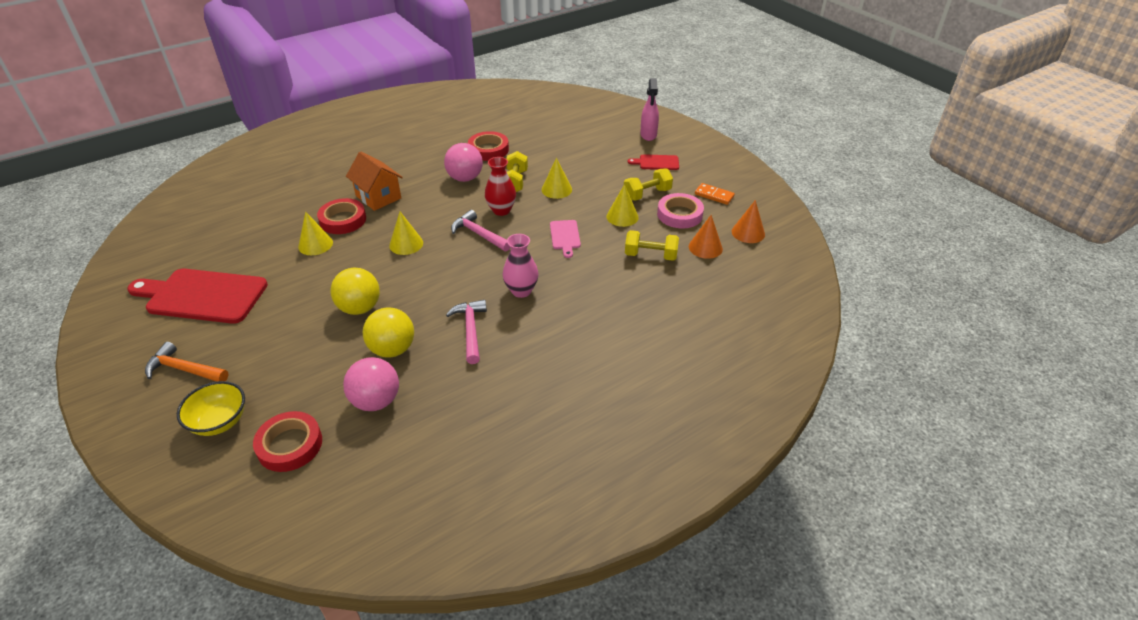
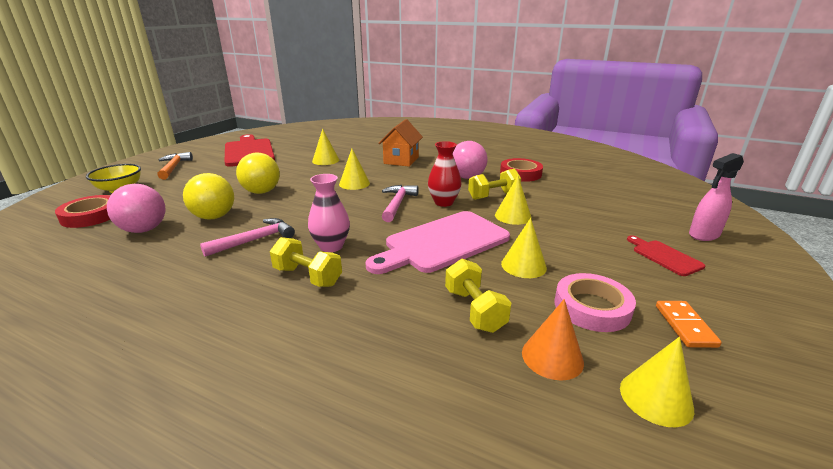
camera: 60 degrees right, 15 degrees down
(343, 220) = (361, 159): red tape -> none
(565, 236) = (443, 243): pink cutting board -> pink cutting board, size x2.11
(647, 194) = (592, 269): yellow dumbbell -> yellow dumbbell (307, 276)
(748, 233) = (656, 398): orange cone -> yellow cone

